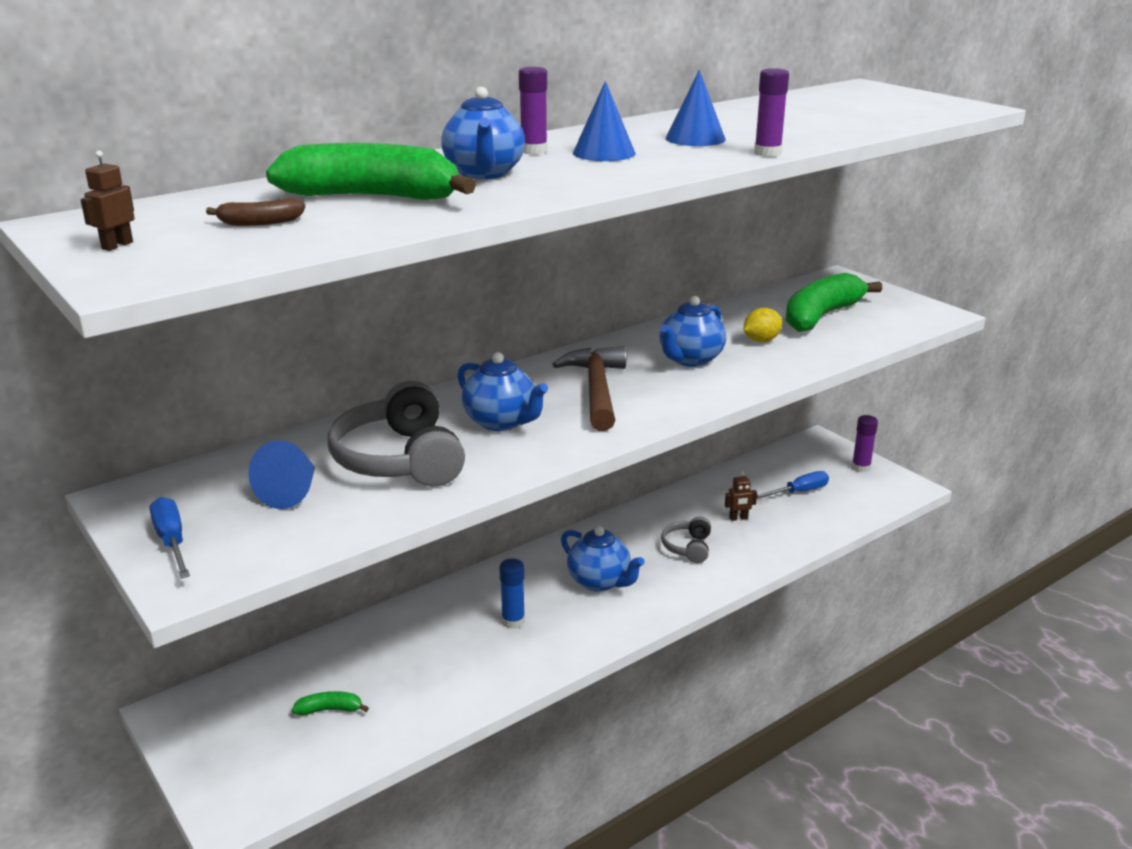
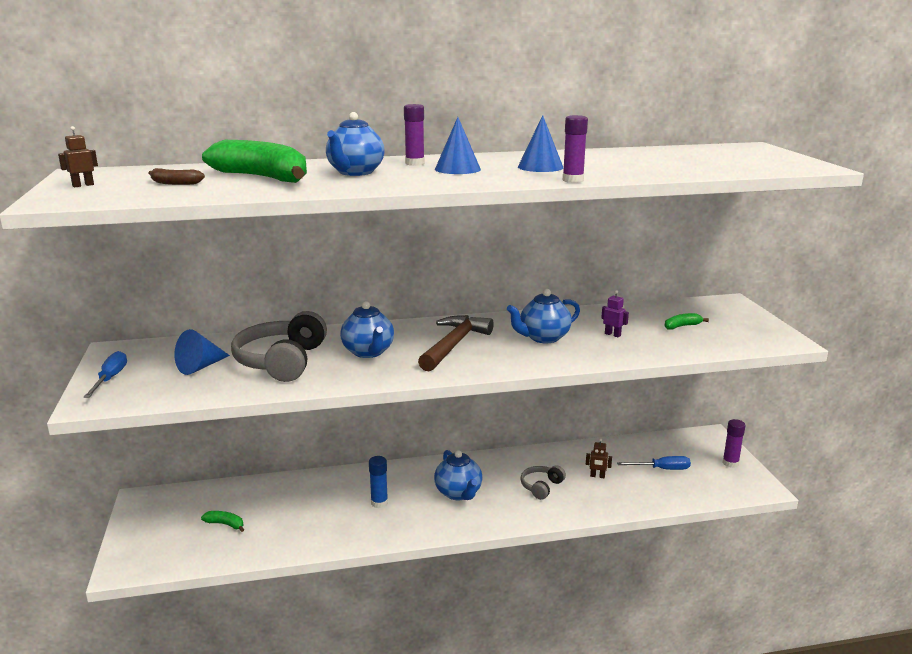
camera: 25 degrees right, 5 degrees down
(761, 340) = (612, 334): yellow lemon -> purple robot
(821, 316) = (682, 326): green banana -> green banana, size x0.43

